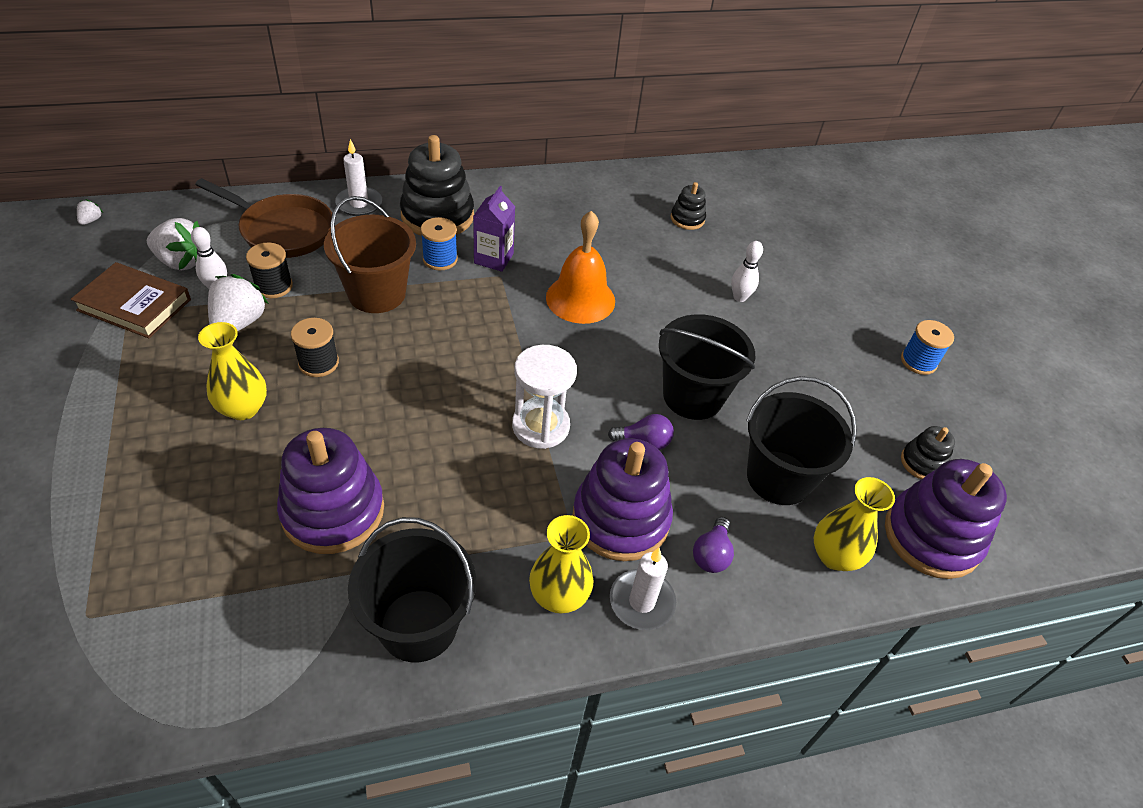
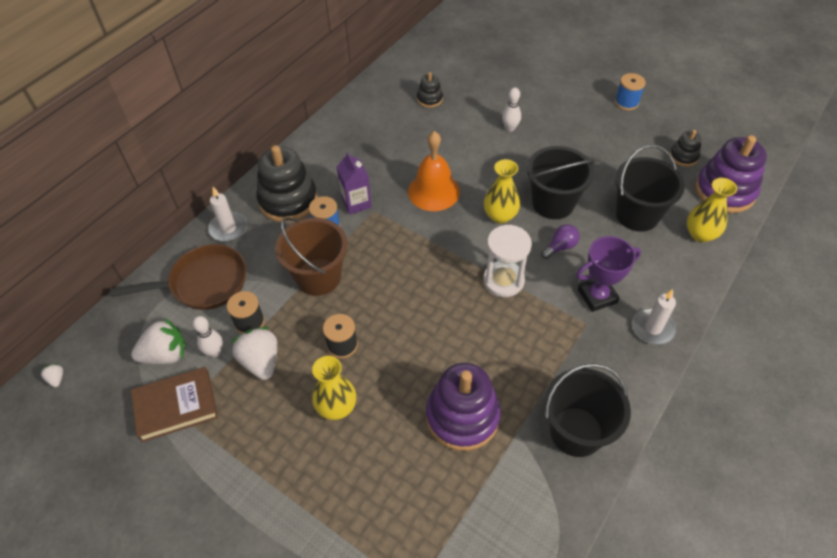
camera: 35 degrees left, 5 degrees up
(559, 596) = (617, 358): yellow vase -> yellow vase (500, 216)
(620, 519) = (597, 296): purple stacking toy -> purple trophy
(711, 554) = (653, 278): purple light bulb -> none

